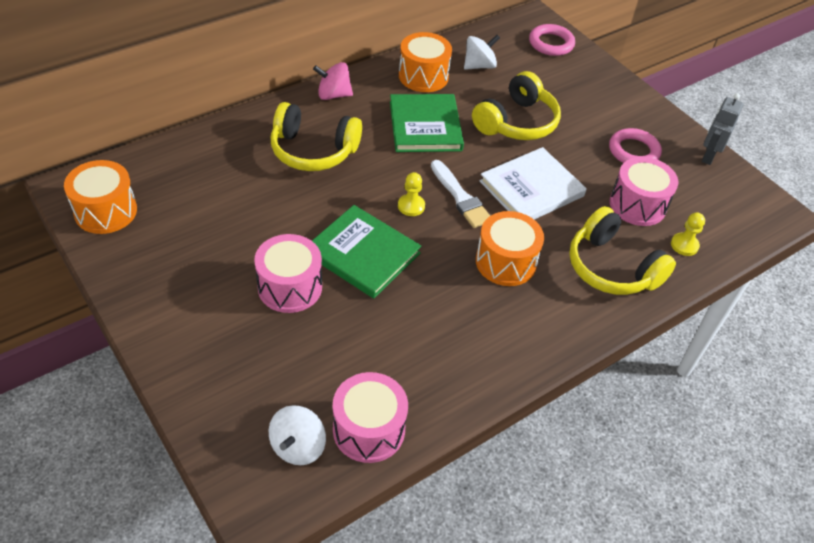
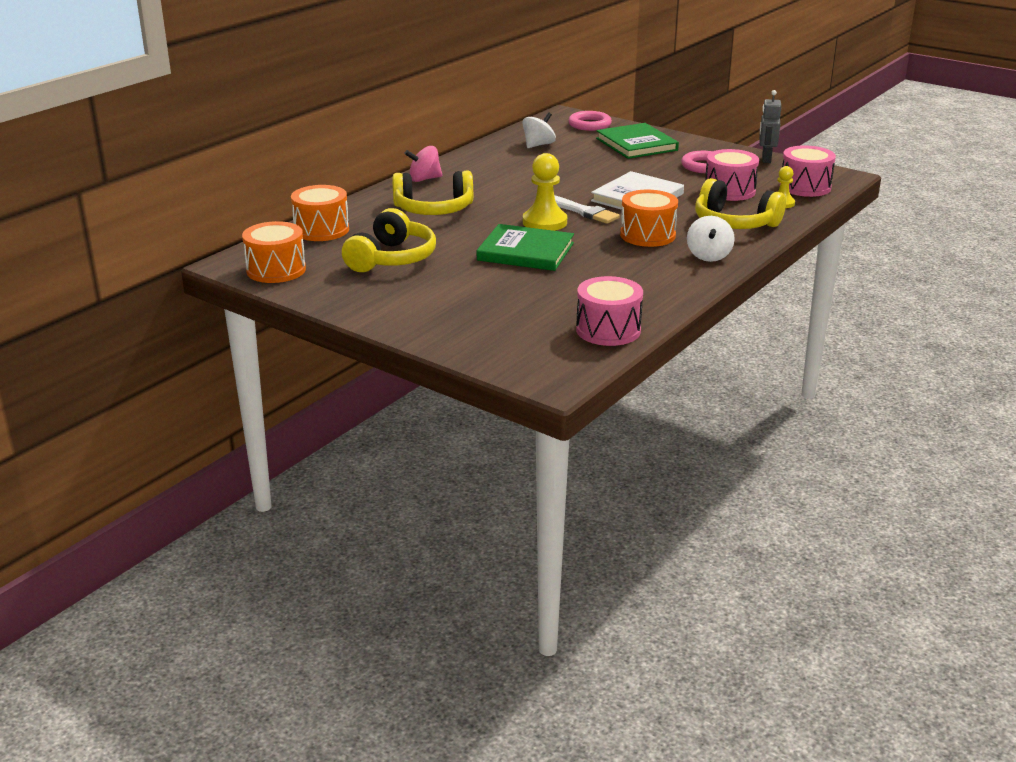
camera: 15 degrees left, 20 degrees down
(290, 287) = (478, 278): pink drum -> pink drum (805, 187)
(298, 447) = (558, 348): white spinning top -> white spinning top (708, 256)
(411, 206) = (544, 222): yellow pawn -> yellow pawn, size x1.77
(423, 76) = (495, 157): orange drum -> orange drum (321, 230)
(425, 126) = (520, 182): green book -> green book (636, 144)
(516, 122) = (595, 168): yellow headphones -> yellow headphones (391, 258)

